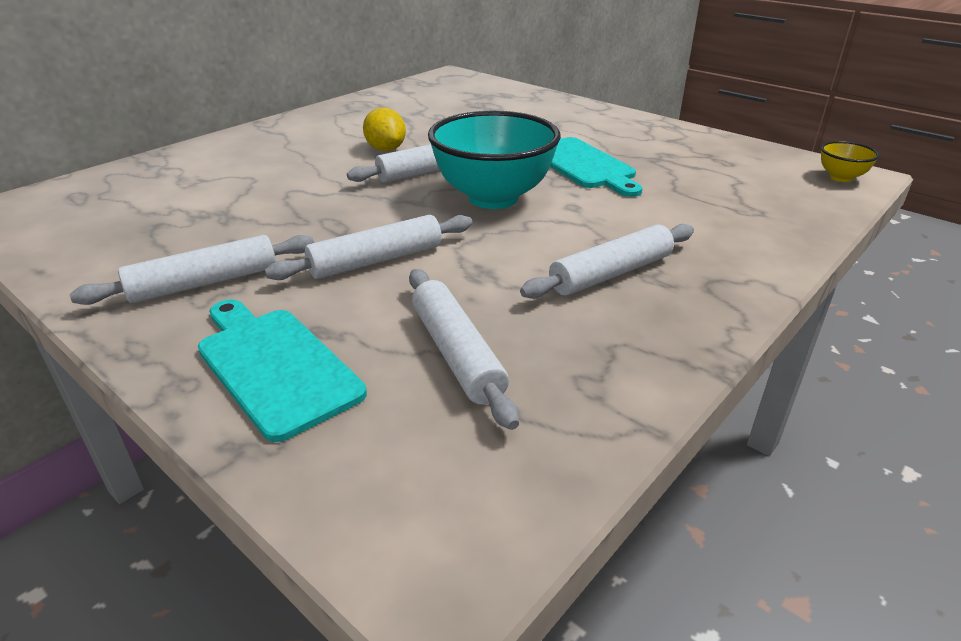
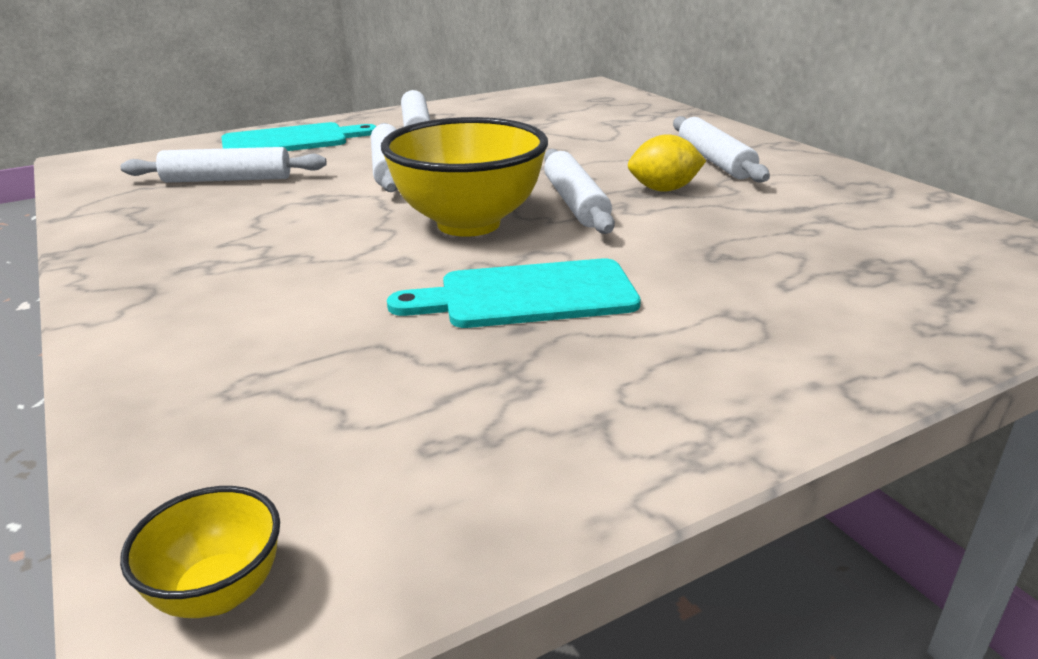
camera: 110 degrees right, 5 degrees down
(493, 198) = (468, 224): turquoise bowl -> yellow bowl
(611, 273) = (240, 247): white rolling pin -> white rolling pin (714, 161)

